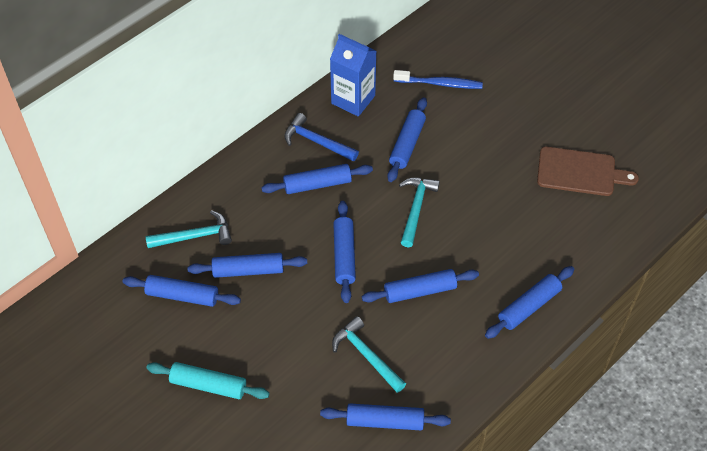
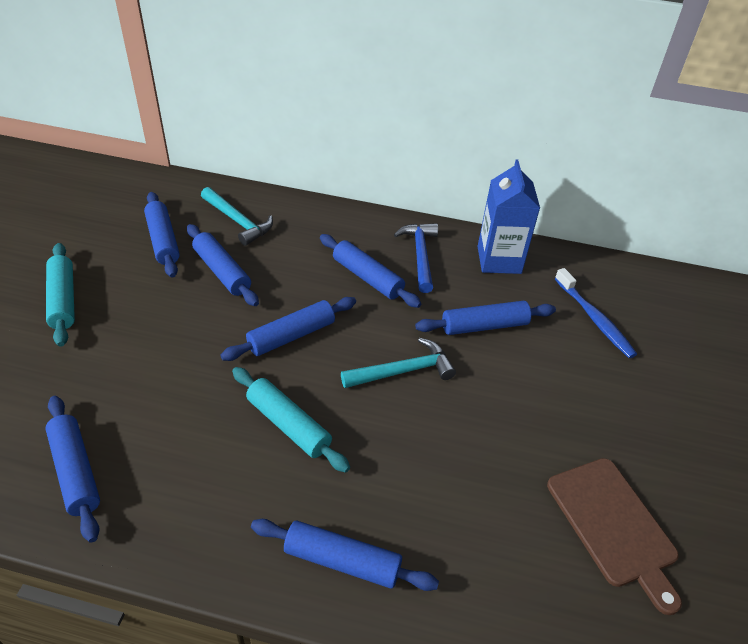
camera: 55 degrees right, 10 degrees down
(366, 355) = (164, 413): turquoise hammer -> none
(420, 291) = (288, 425): blue rolling pin -> turquoise rolling pin

